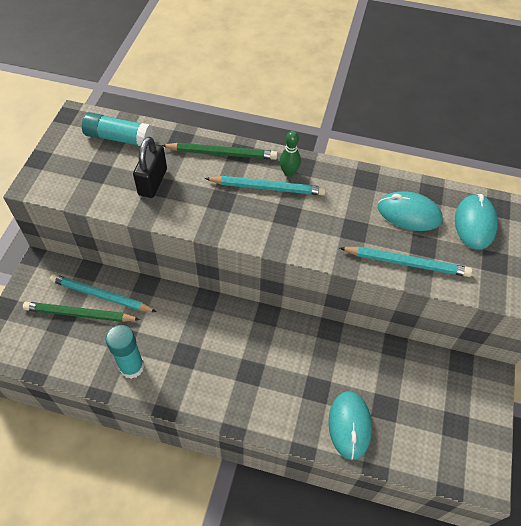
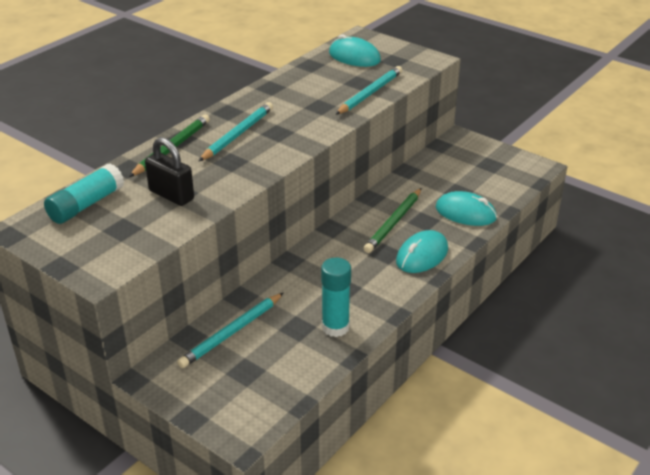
camera: 65 degrees left, 20 degrees down
(79, 314) = (244, 354): green pencil -> green pencil (393, 223)
(289, 172) = (230, 120): green bowling pin -> none
(409, 214) = (323, 79): turquoise mouse -> turquoise mouse (422, 255)

